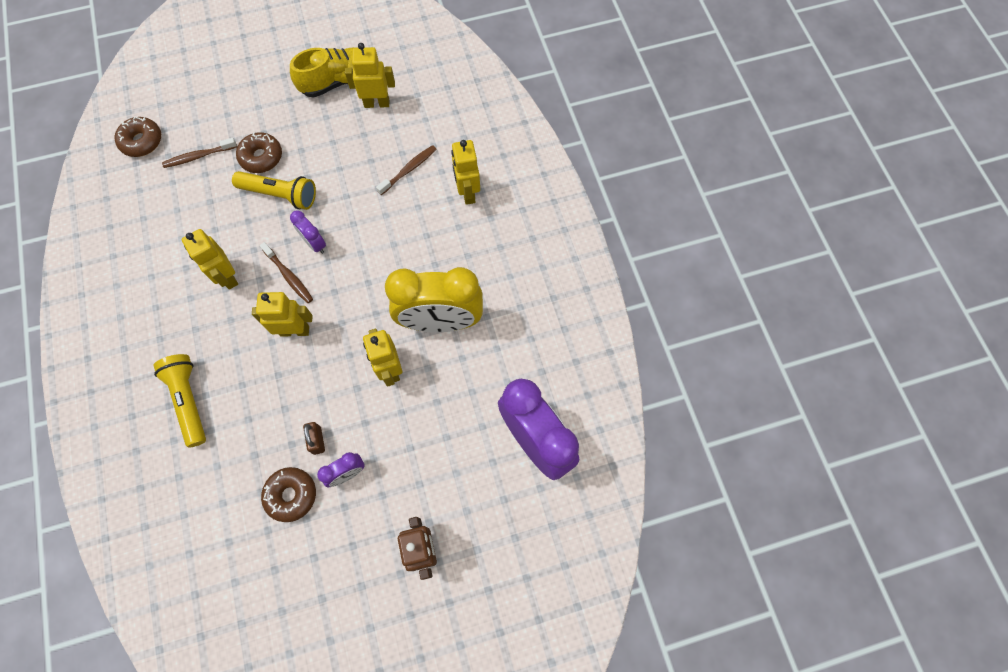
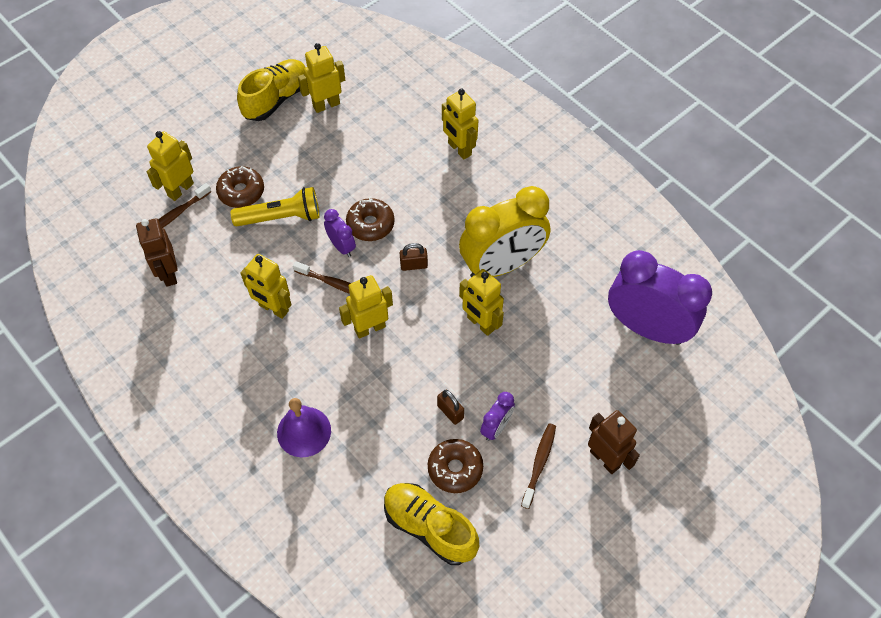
camera: 25 degrees left, 10 degrees down
(142, 141) = (107, 223): brown donut -> brown donut (370, 224)
(163, 208) = (168, 274): none -> brown robot
(189, 401) = (304, 431): yellow flashlight -> purple bell
(214, 134) = (180, 189): none -> yellow robot
(240, 538) = (429, 527): none -> yellow shoe
(314, 243) = (341, 246): purple clock -> purple clock turned 150 degrees counterclockwise
(365, 288) = (414, 265): none -> brown padlock
(409, 170) = (392, 150): brown toothbrush -> brown toothbrush (539, 464)

